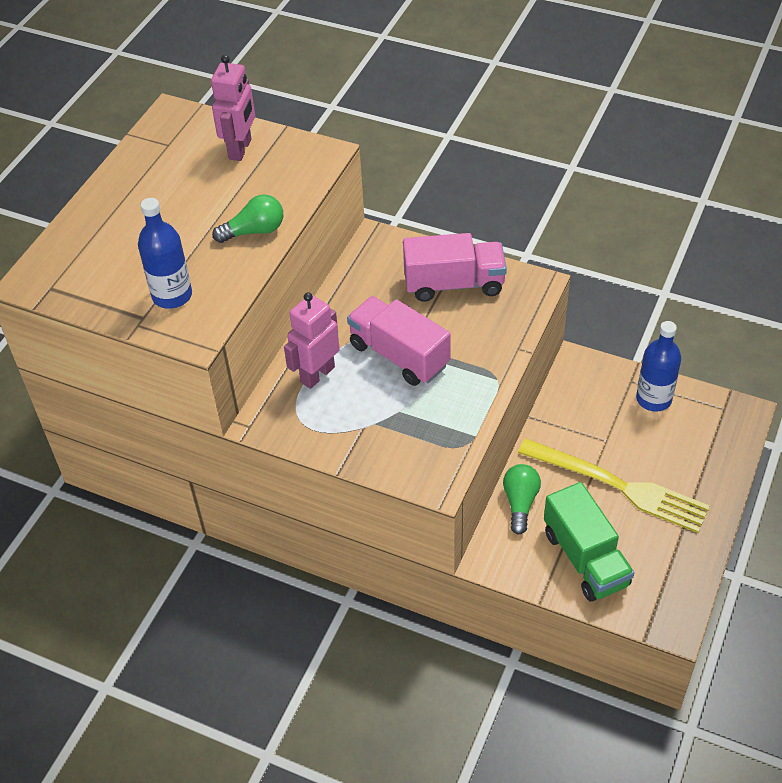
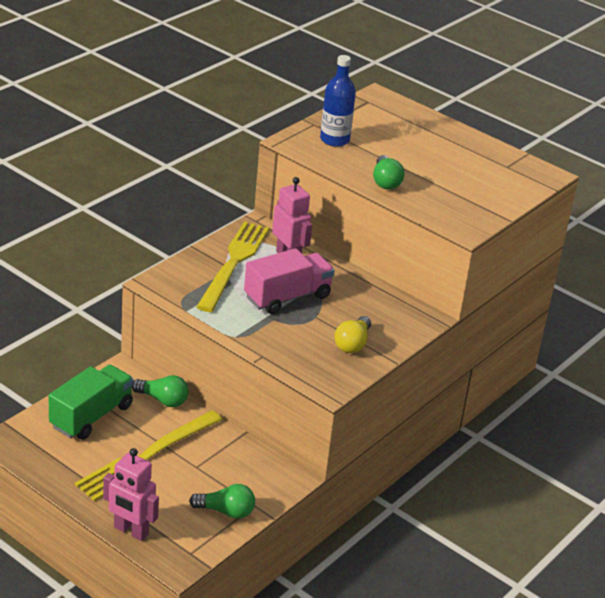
camera: 100 degrees right, 15 degrees down
(240, 149) = (487, 194): pink robot -> pink robot (131, 531)
(355, 420) = (234, 263): none -> yellow fork
(454, 284) = (352, 344): pink truck -> yellow light bulb
(585, 558) = (91, 416): green truck -> green truck turned 135 degrees clockwise
(653, 399) = (226, 511): blue bottle -> green light bulb

